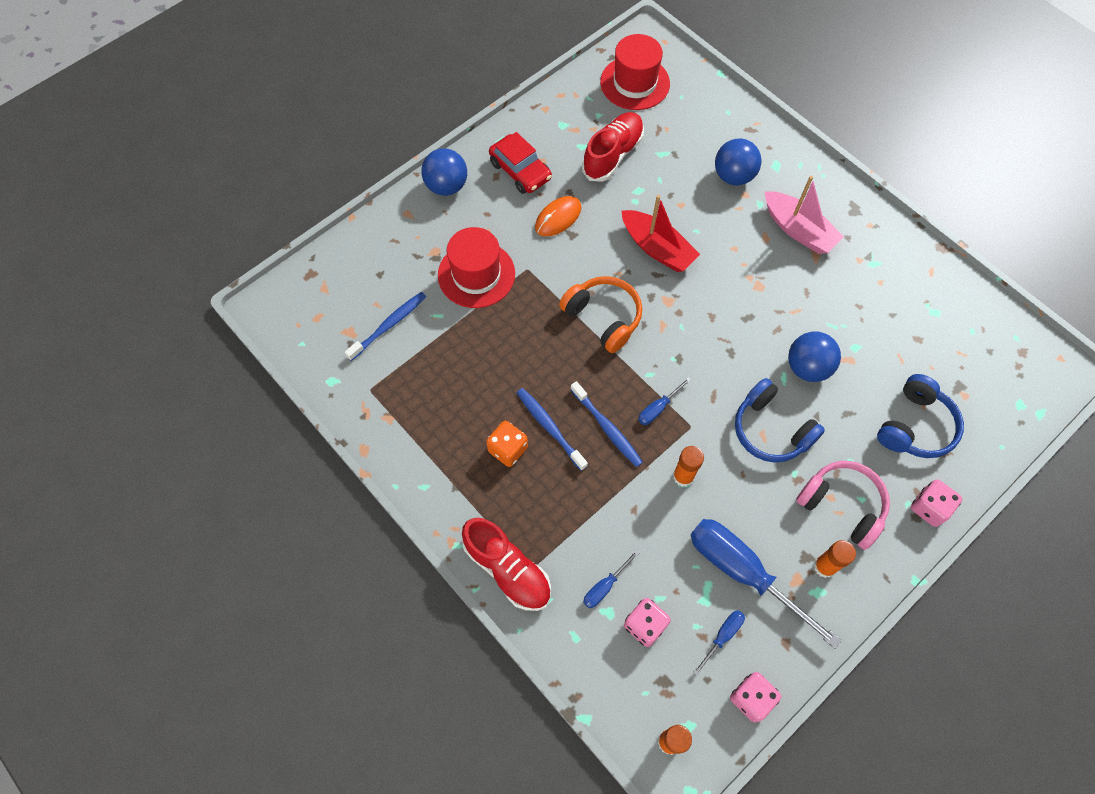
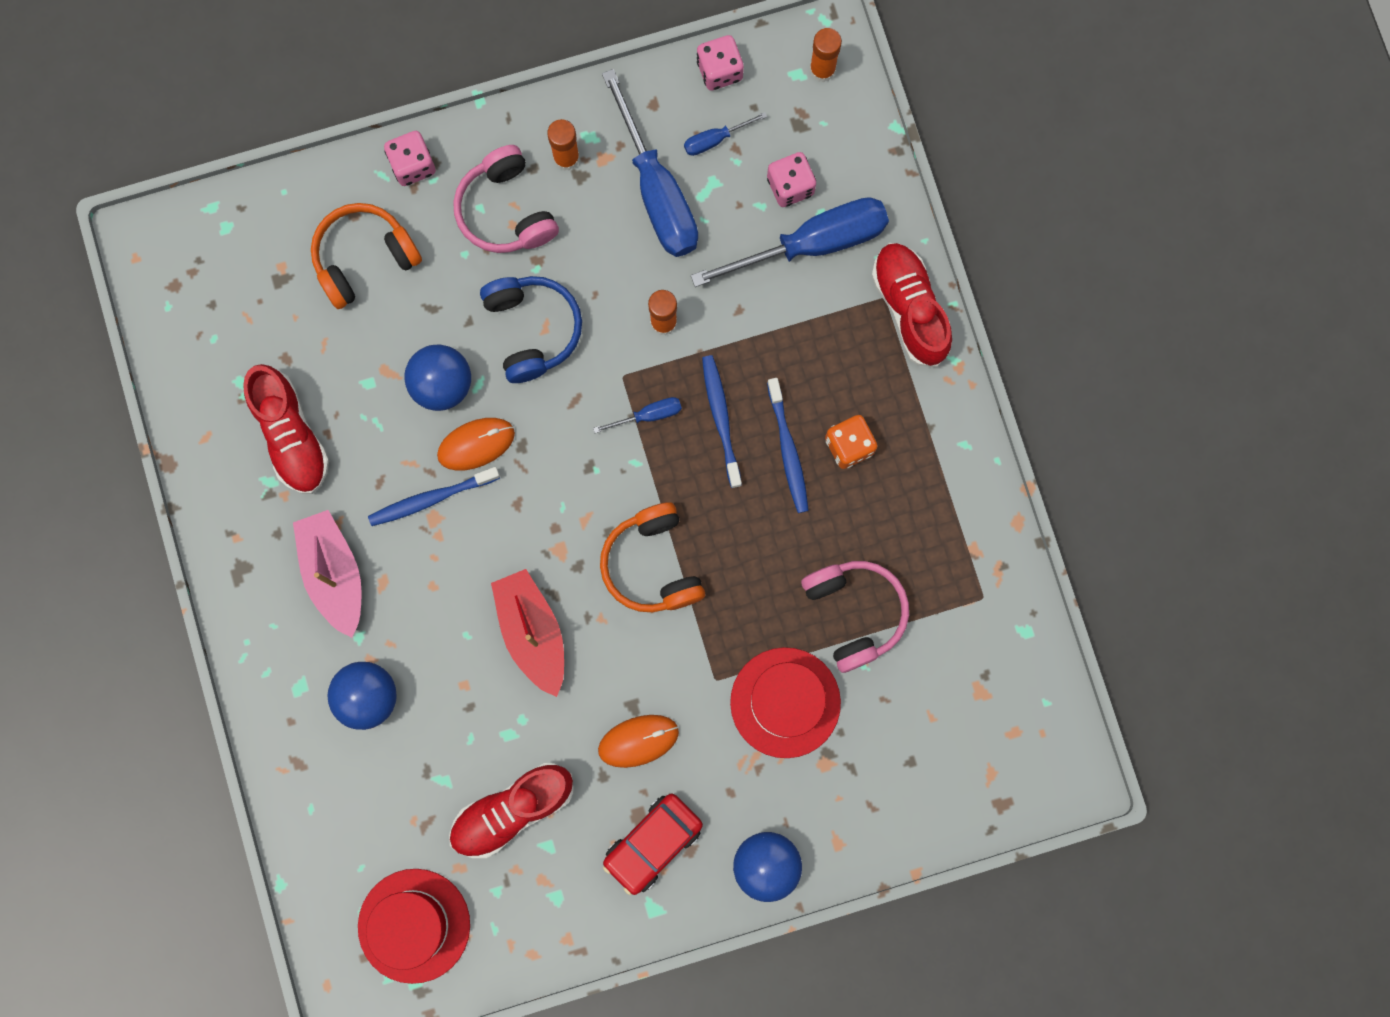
camera: 155 degrees left, 15 degrees up
(388, 325) = (927, 678): blue toothbrush -> blue toothbrush (432, 498)
(454, 344) = (855, 613): none -> pink headphones
(520, 171) = (653, 843): red car -> red car turned 120 degrees counterclockwise
(605, 586) = (812, 243): blue screwdriver -> blue screwdriver, size x2.28
(761, 340) = (476, 444): none -> orange mouse
(880, 295) = (291, 435): none -> red shoe
(915, 426) = (364, 258): blue headphones -> orange headphones

